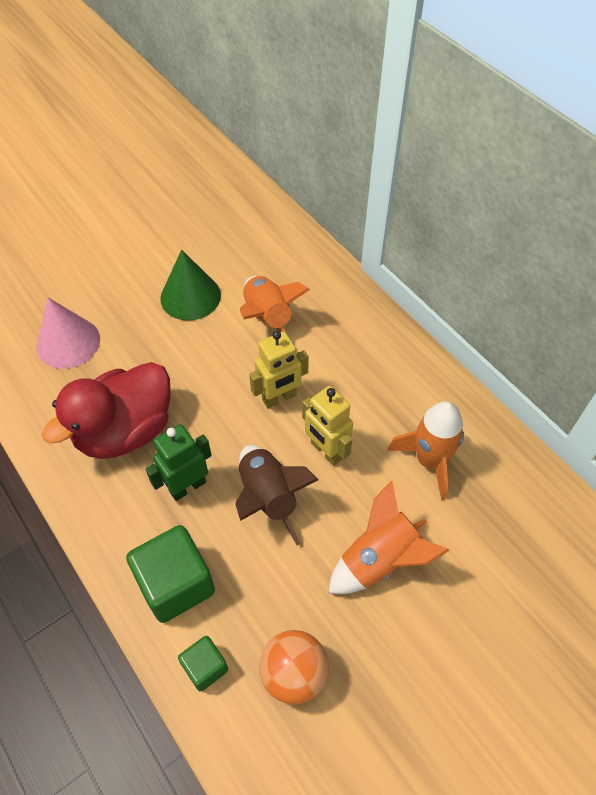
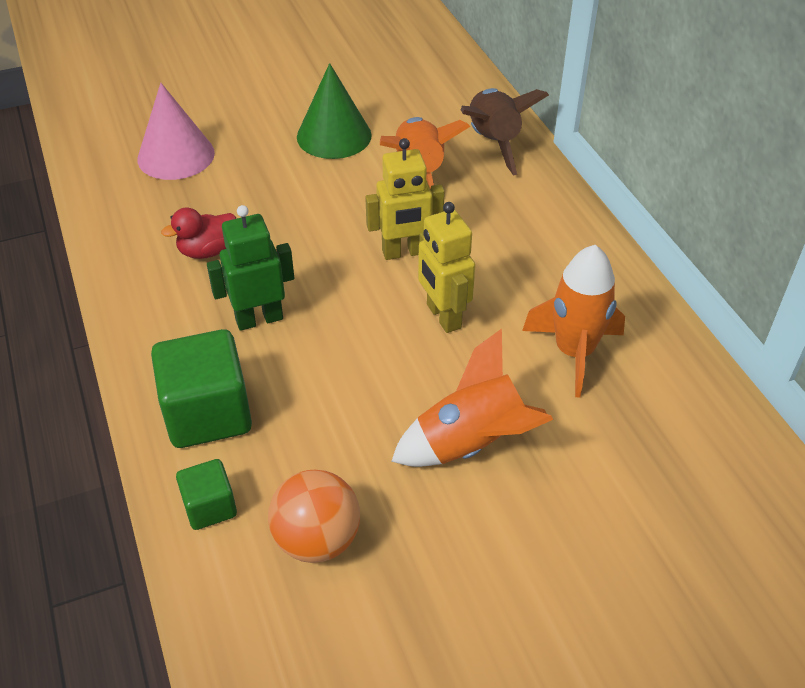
camera: 15 degrees right, 10 degrees down
(125, 431) = (207, 251): red duck -> red duck, size x0.46
(268, 498) = (353, 350): brown rocket -> brown rocket (493, 143)

